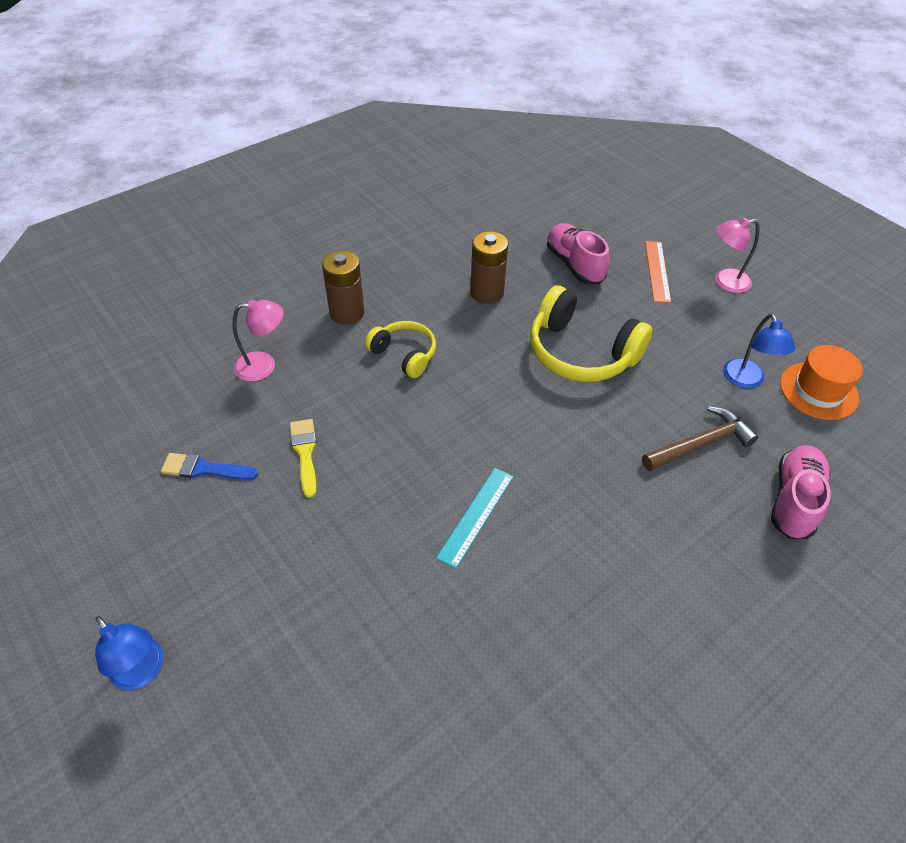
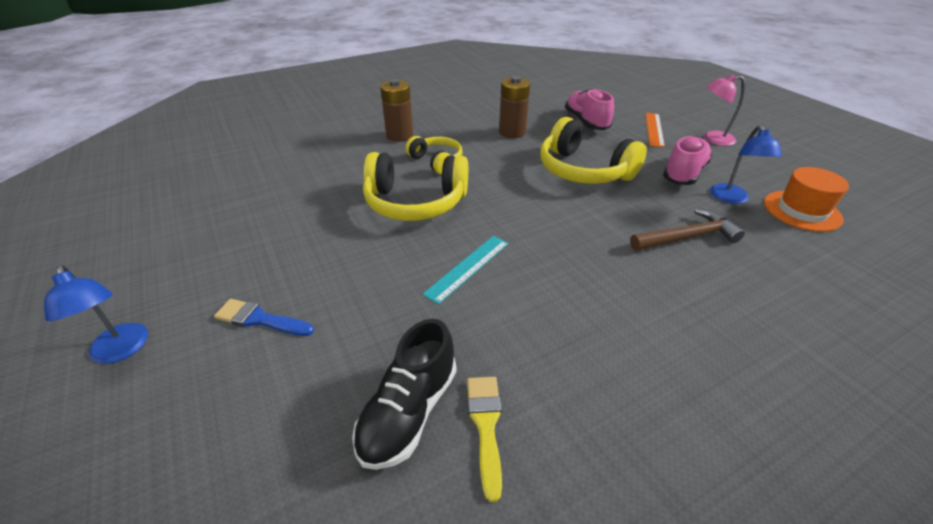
camera: 10 degrees right, 10 degrees down
(204, 469) = (249, 215): blue brush -> blue brush (260, 319)
(264, 366) = (325, 159): pink lamp -> none
(305, 453) = (334, 212): yellow brush -> yellow brush (485, 425)
(396, 426) = (415, 202): none -> yellow headphones
(456, 695) = (409, 411): none -> black shoe
(794, 500) = (783, 287): pink shoe -> pink shoe (684, 173)

